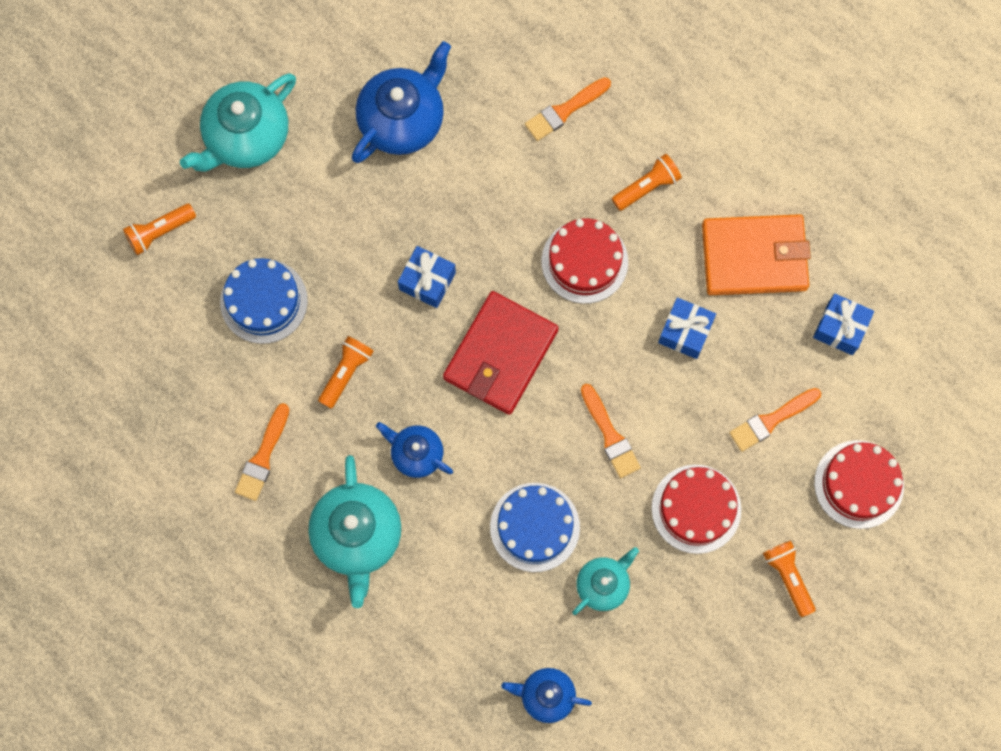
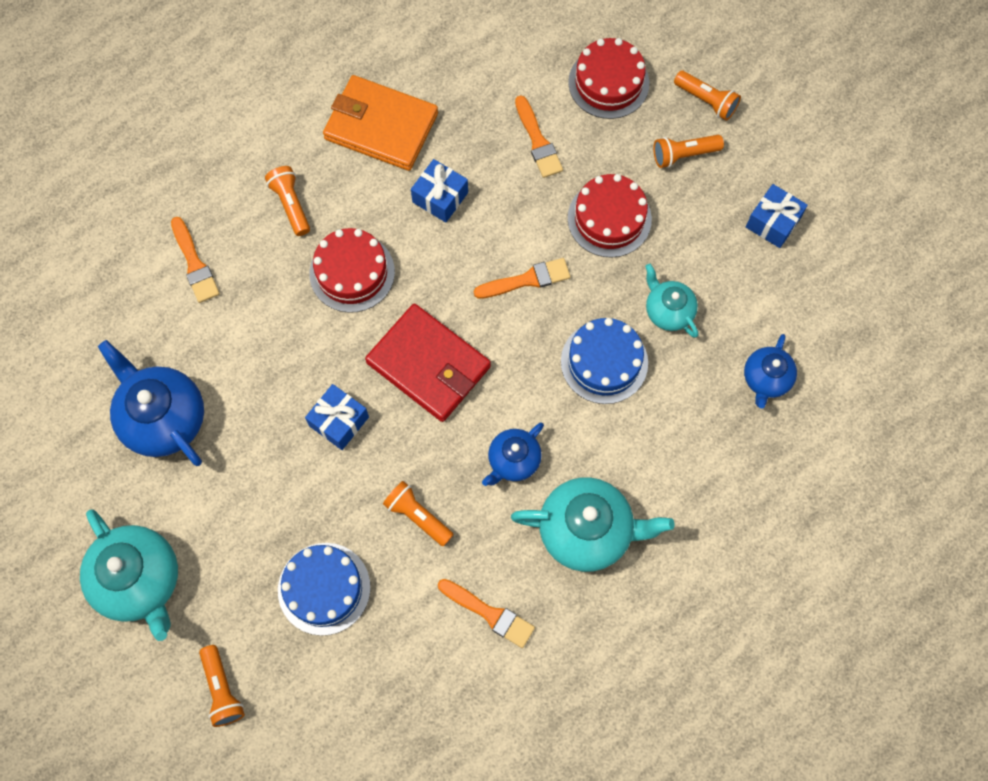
camera: 80 degrees left, 5 degrees down
(754, 257) = (381, 126): orange wallet -> orange wallet turned 75 degrees counterclockwise
(840, 328) = (463, 69): blue gift -> blue gift (773, 222)
(860, 594) = (706, 101): none -> orange flashlight

